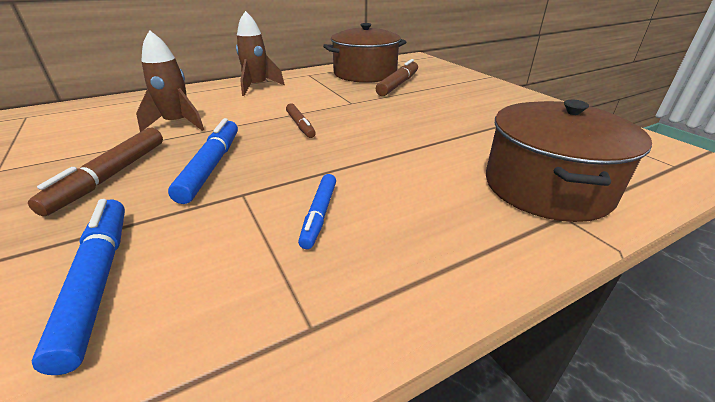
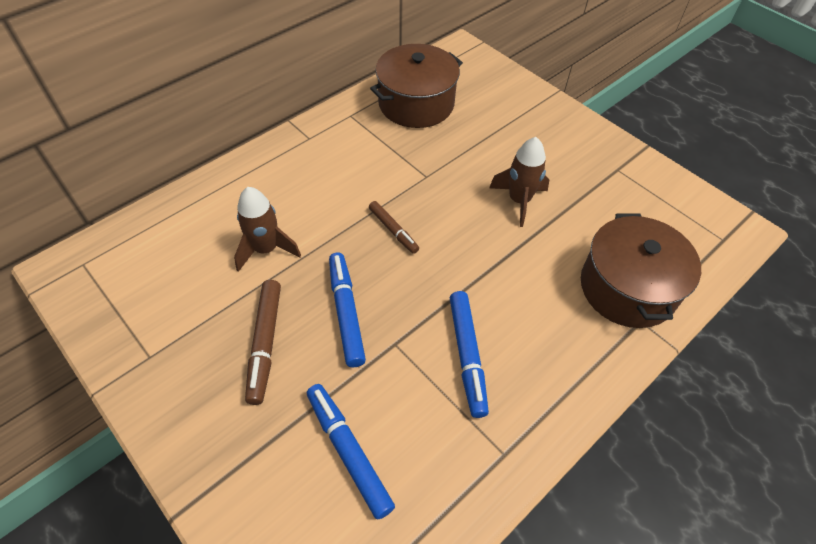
camera: 15 degrees left, 20 degrees up
(257, 87) = (305, 156): brown rocket -> brown rocket (519, 201)
(319, 215) = (467, 356): blue marker -> blue marker, size x1.57
(398, 84) = (462, 126): brown marker -> none

